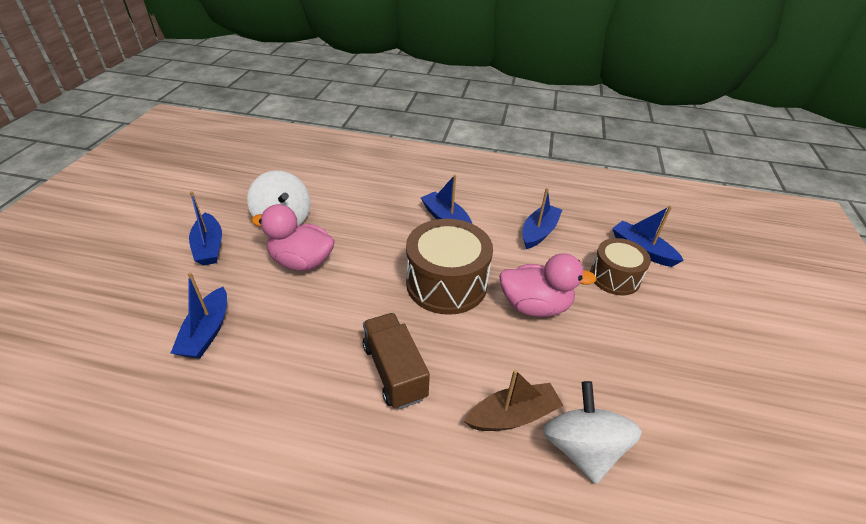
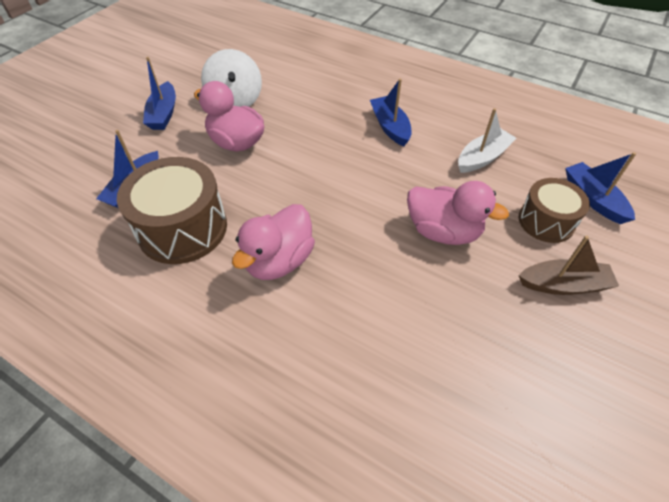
camera: 20 degrees right, 10 degrees up
(394, 371) = (279, 260): brown truck -> pink duck
(446, 283) = (362, 190): brown drum -> brown drum (182, 228)
(513, 416) = (372, 329): brown boat -> brown boat (563, 285)
(539, 232) = (482, 158): blue boat -> white boat
(582, 448) = (427, 378): white spinning top -> none

